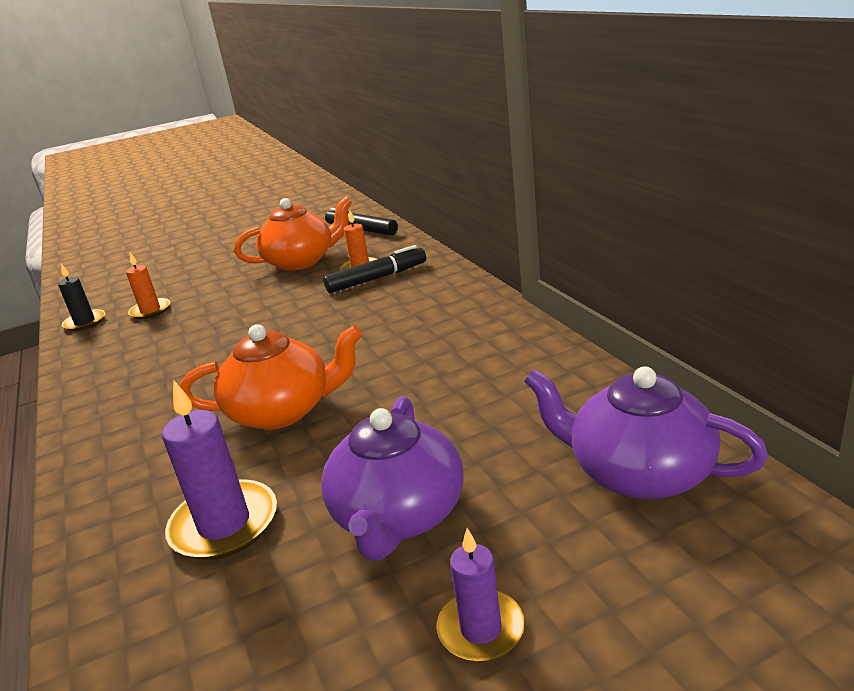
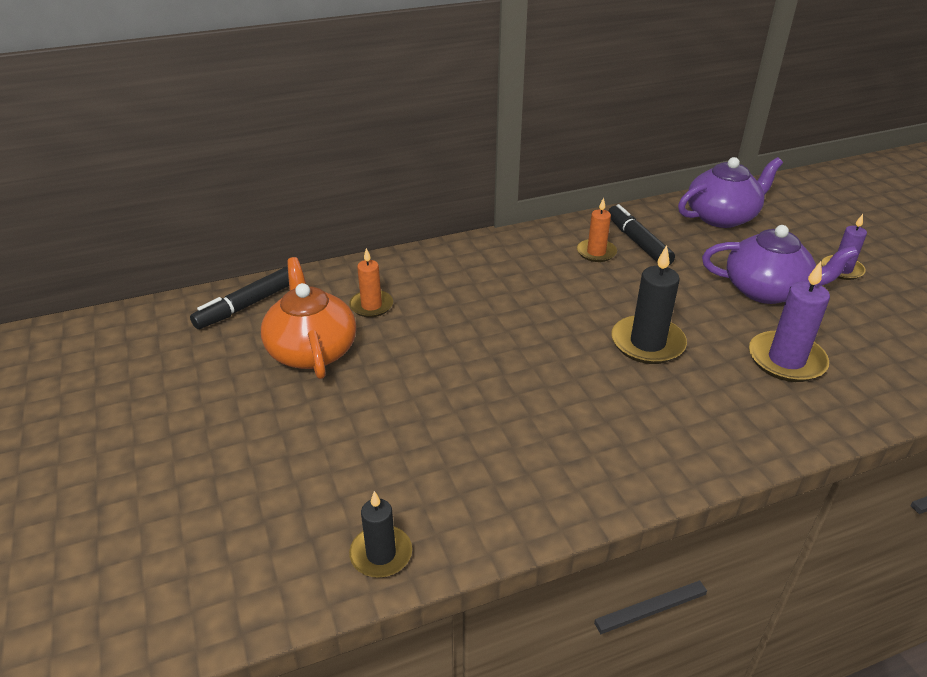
camera: 90 degrees left, 10 degrees up
(150, 311) = (382, 479): orange candle -> orange candle (596, 252)
(282, 411) = (647, 343): orange teapot -> black candle
(377, 278) = (406, 295): black marker -> black marker (638, 242)
(638, 472) = (722, 217): purple teapot -> purple teapot turned 150 degrees counterclockwise

